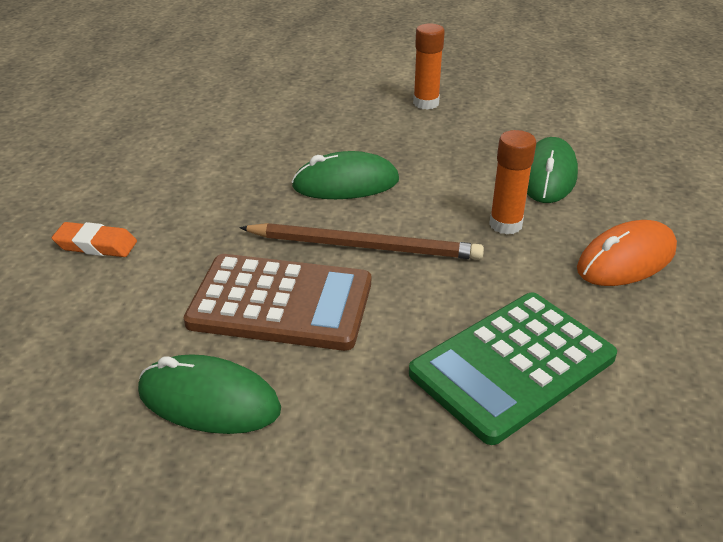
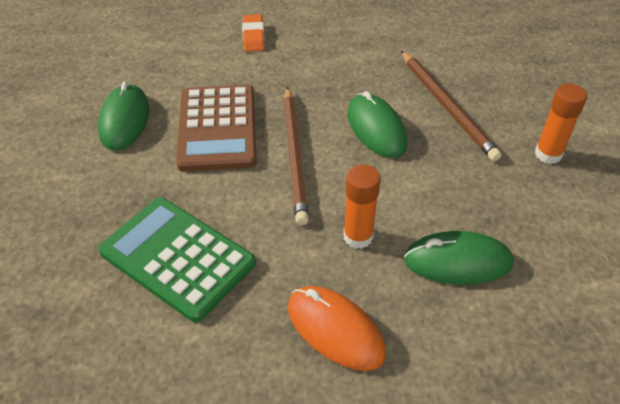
camera: 75 degrees right, 10 degrees up
(332, 136) = (446, 107): none -> brown pencil

